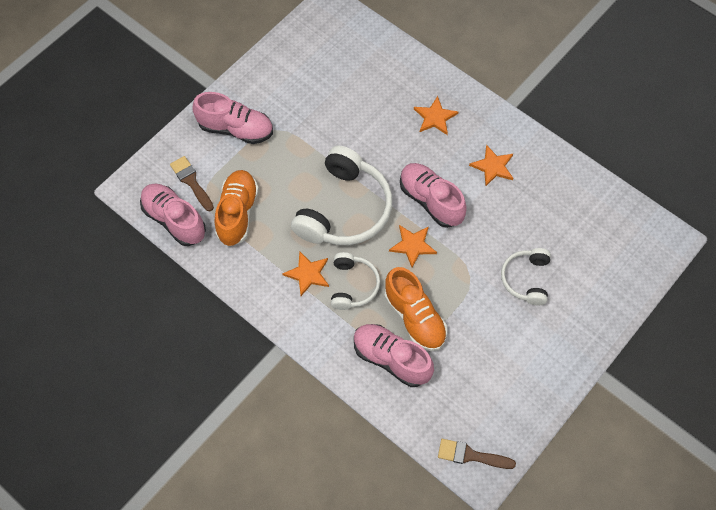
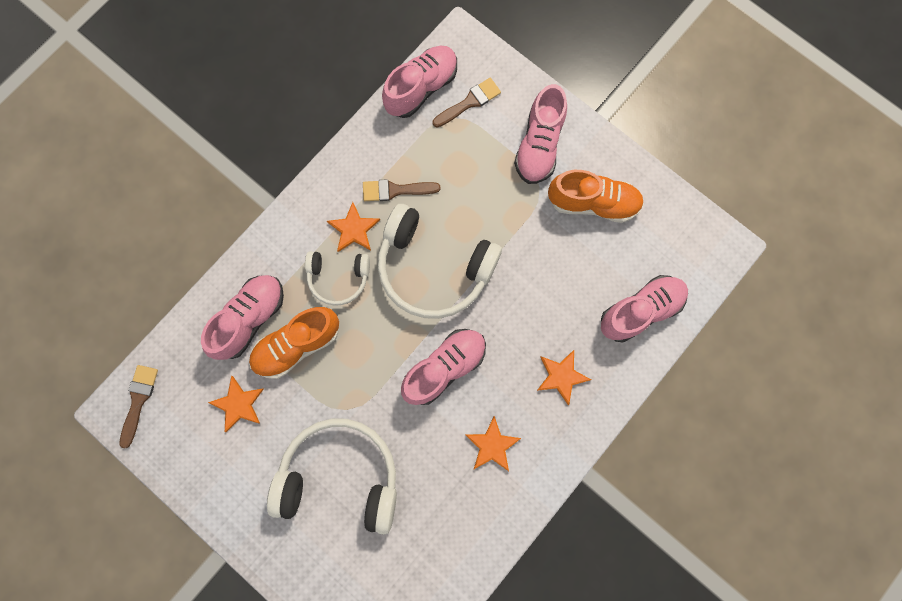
camera: 90 degrees right, 15 degrees up
(237, 213) = (429, 152): orange shoe -> orange shoe (593, 203)
(272, 240) = (395, 190): none -> brown brush
(380, 63) = (640, 310): none -> pink shoe
(413, 245) = (386, 345): orange star -> orange star (238, 404)
(526, 279) = (340, 476): white headphones -> white headphones, size x1.83

